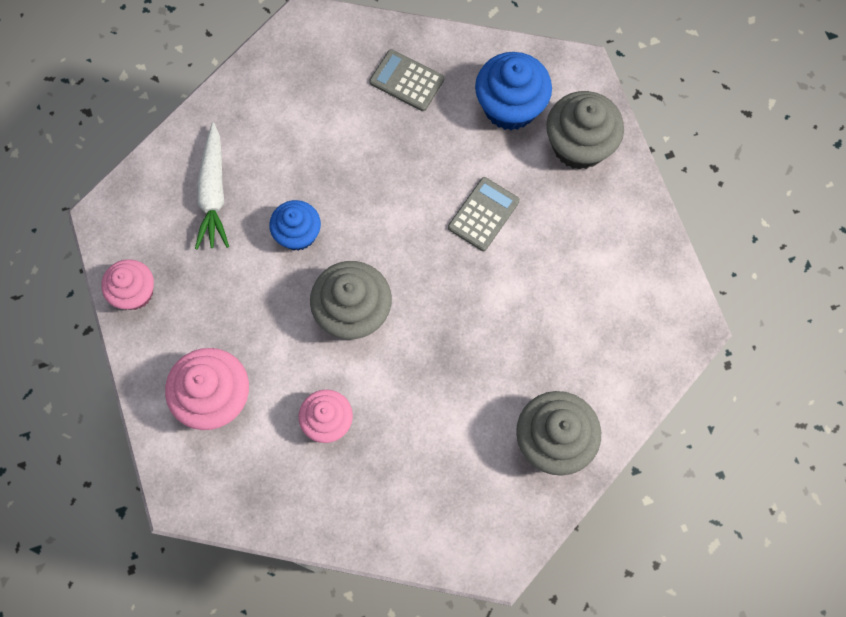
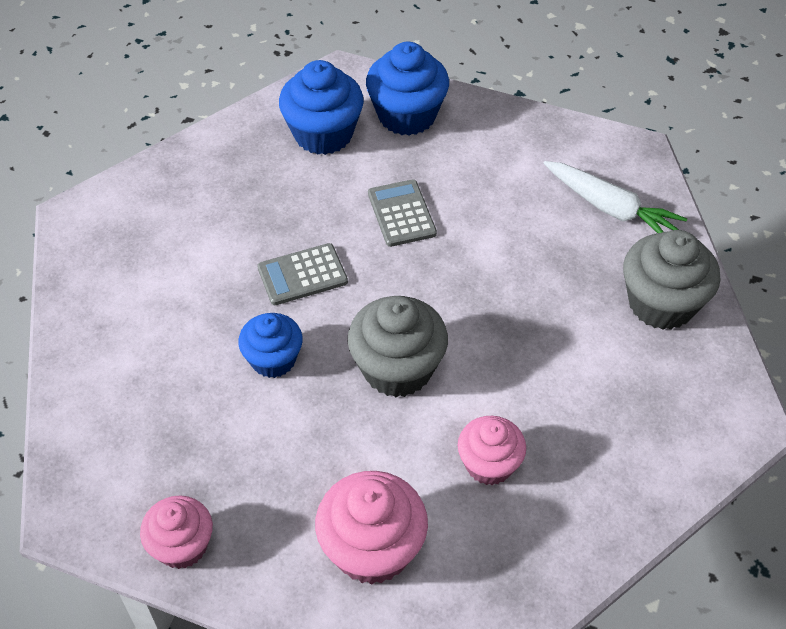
camera: 50 degrees left, 20 degrees down
(213, 193) = (154, 400): white carrot -> white carrot (610, 208)
(407, 81) = (218, 183): grey calculator -> grey calculator (302, 275)
(579, 145) = (407, 115): grey cupcake -> blue cupcake

